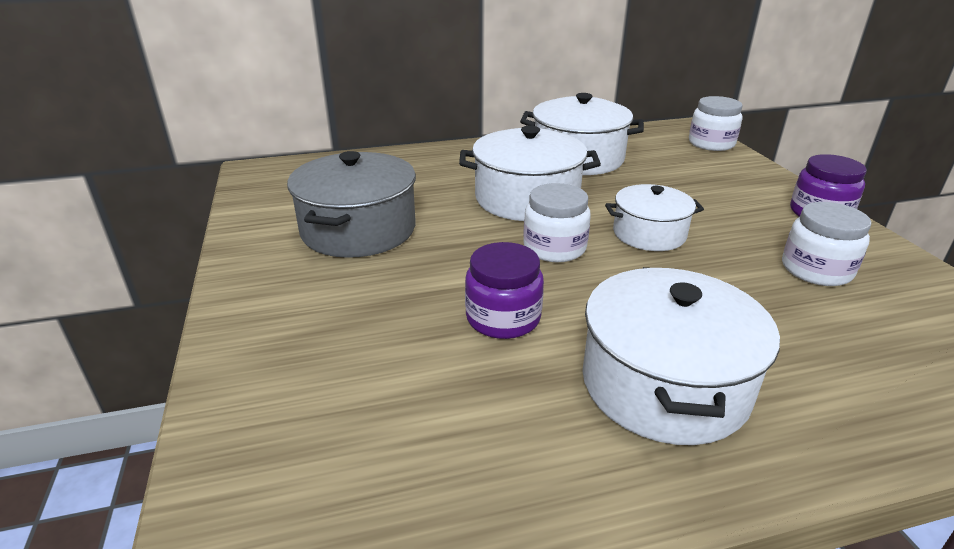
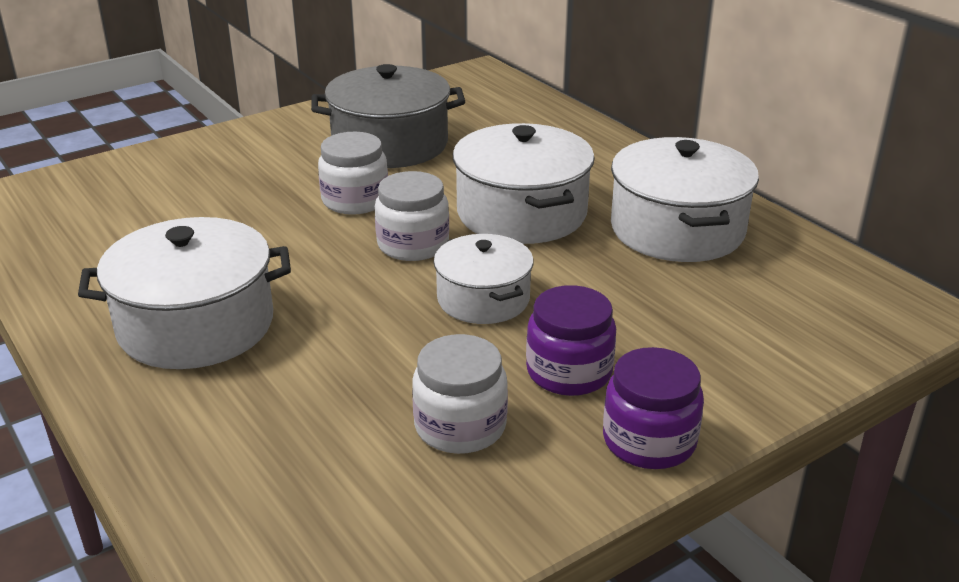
camera: 70 degrees right, 0 degrees up
(503, 318) = (270, 237): purple jar -> purple jar (569, 372)
(711, 143) = (860, 336): white jar -> white jar (355, 200)

